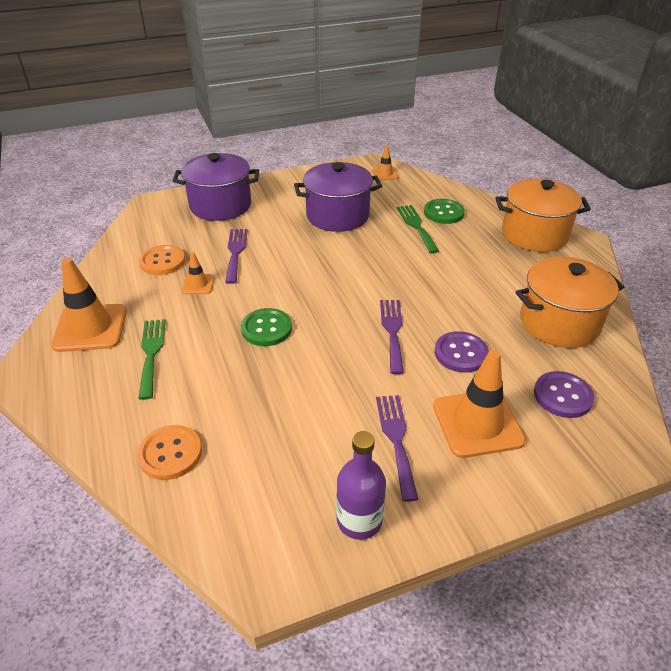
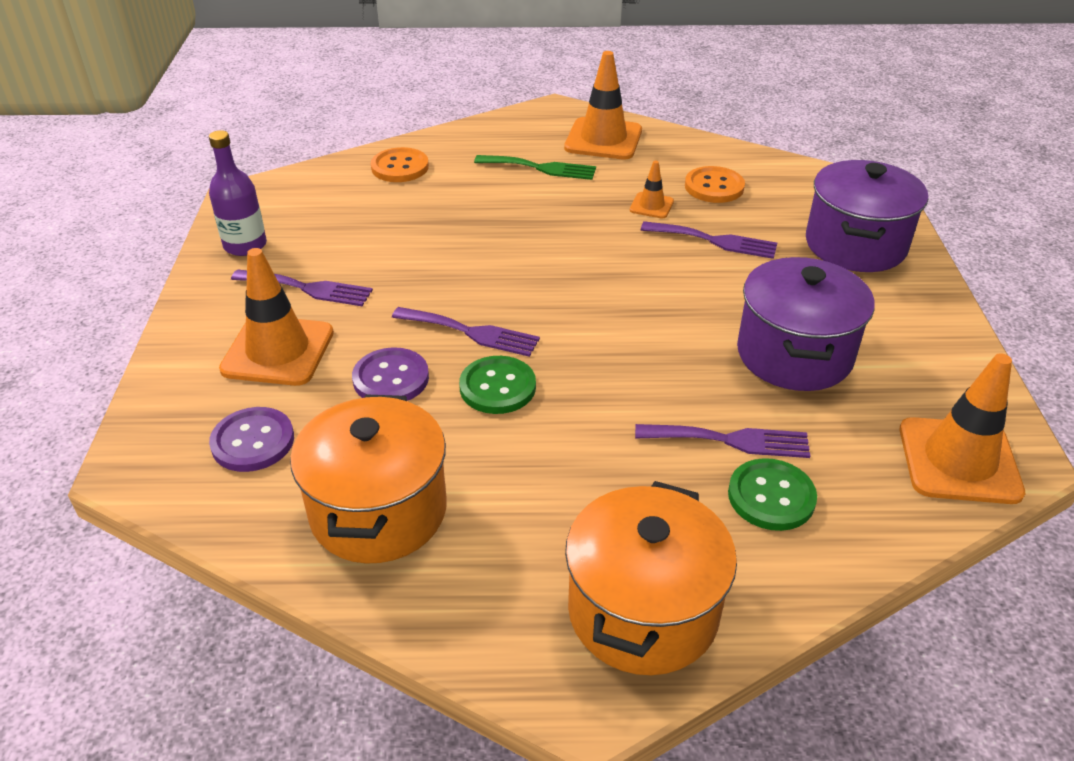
camera: 110 degrees right, 0 degrees up
(266, 329) = (537, 240): green button -> green button (497, 387)
(385, 174) = (959, 461): orange traffic cone -> orange traffic cone, size x2.00
(416, 226) = (730, 440): green fork -> purple fork

